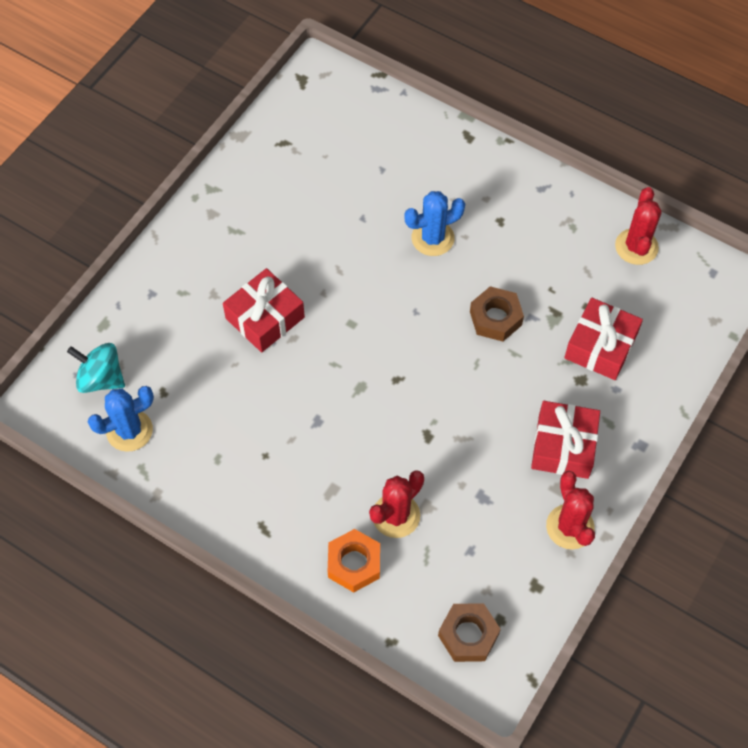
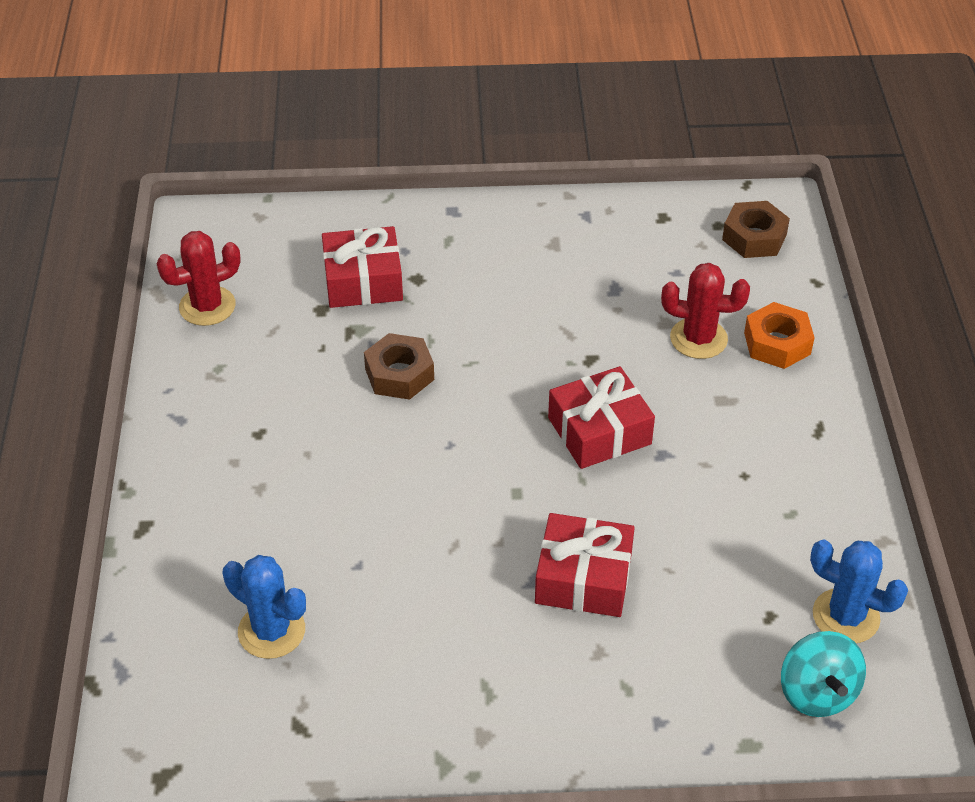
camera: 125 degrees left, 15 degrees down
(432, 238) = (334, 481): blue cactus -> blue cactus (271, 631)
(563, 446) = (505, 259): red gift -> red gift (599, 431)
(570, 527) = (584, 220): red cactus -> none

